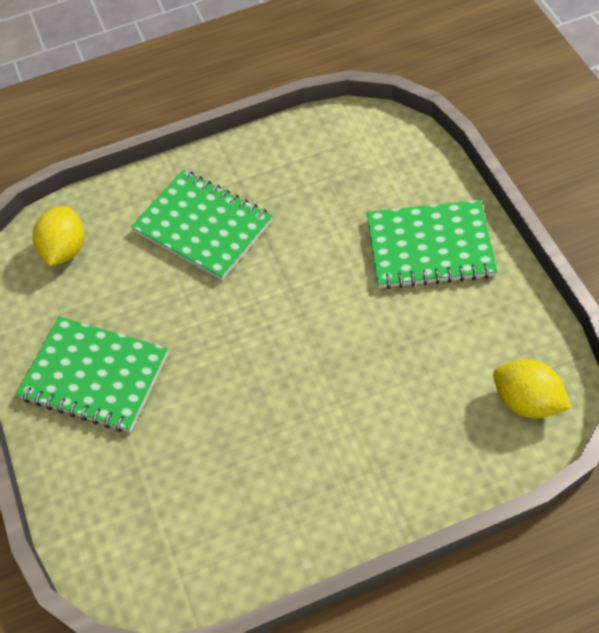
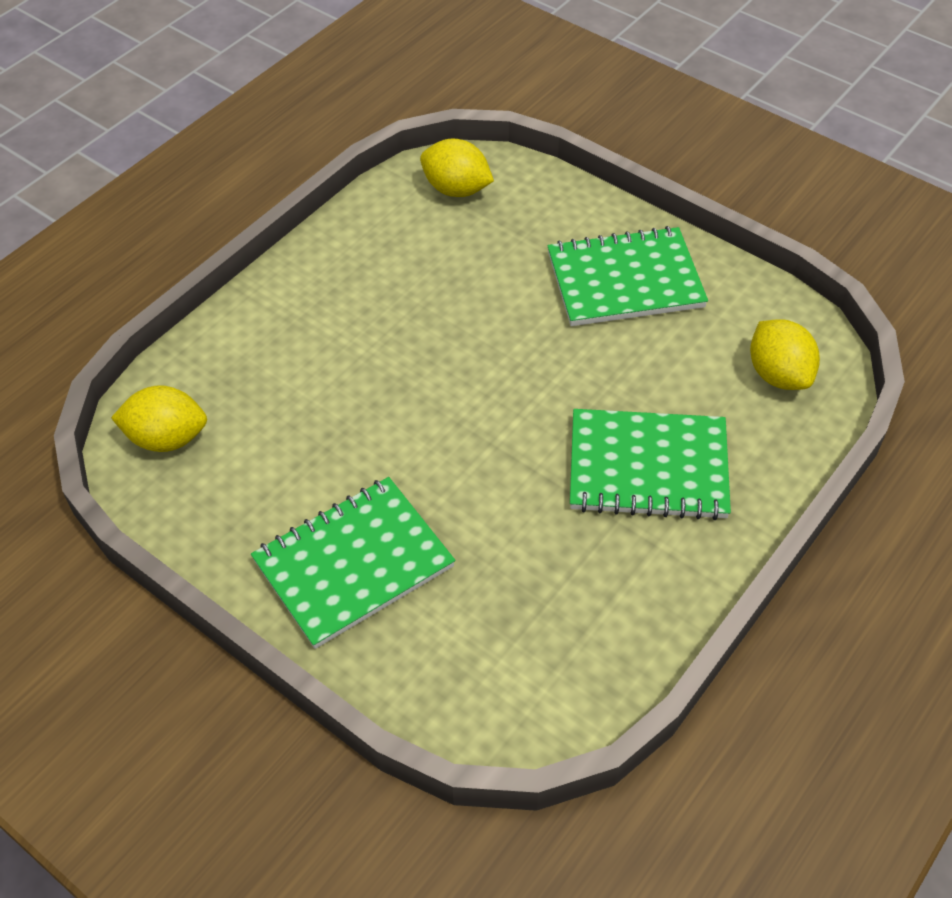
camera: 145 degrees right, 5 degrees down
(151, 553) = (456, 189): none -> yellow lemon

